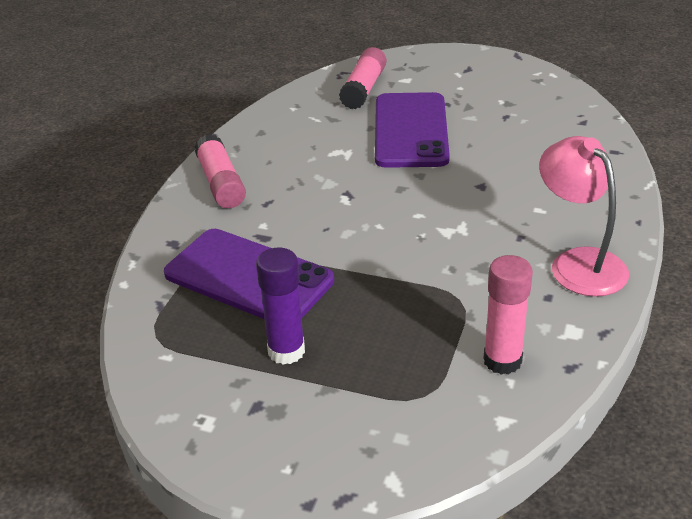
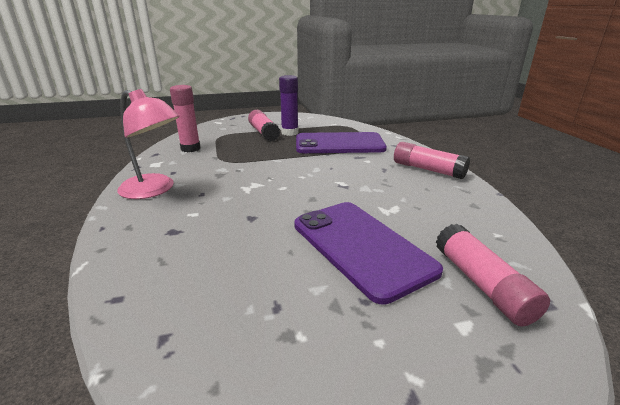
camera: 145 degrees right, 10 degrees down
(334, 372) = (263, 133): none -> pink glue stick

